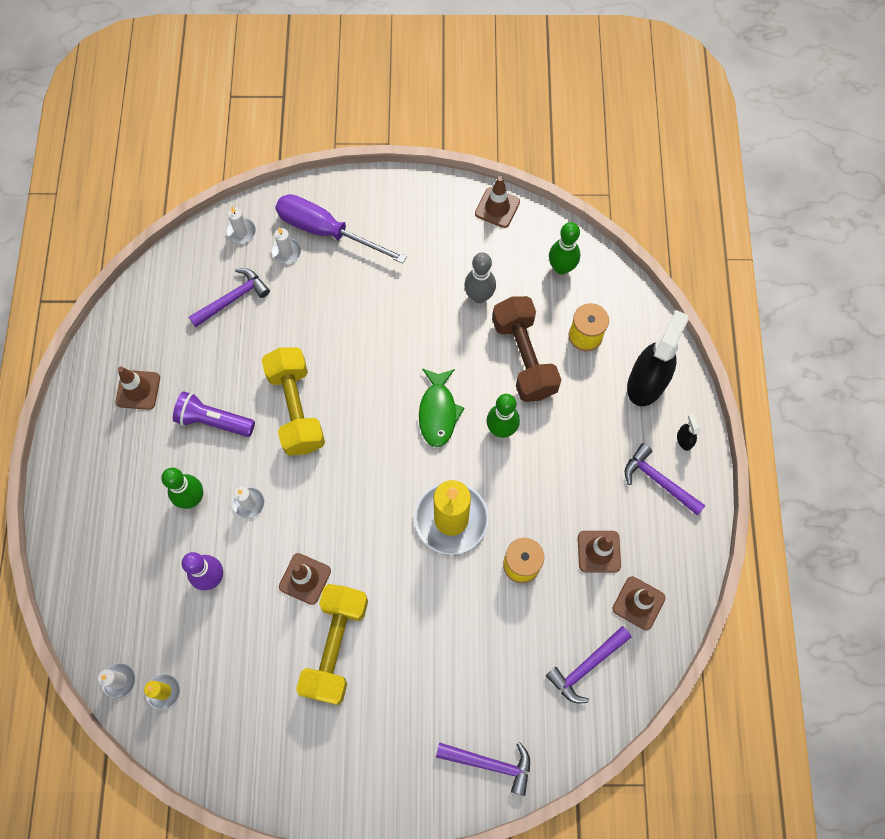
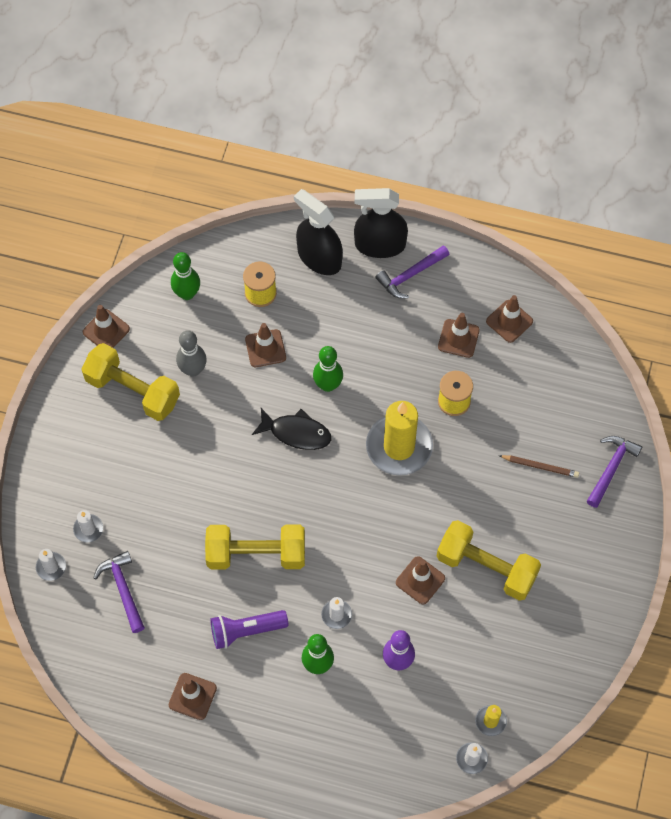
camera: 75 degrees left, 5 degrees down
(214, 421) = (246, 631): purple flashlight -> purple flashlight turned 45 degrees clockwise
(326, 231) = (78, 487): purple screwdriver -> none
(438, 412) = (296, 433): green fish -> black fish
(440, 249) = (133, 391): none -> yellow dumbbell
(470, 679) = (540, 466): none -> brown pencil
(524, 357) = (265, 348): brown dumbbell -> brown traffic cone
(586, 666) = (551, 375): purple hammer -> none
(684, 440) = (380, 245): black spray bottle -> black spray bottle, size x2.48

